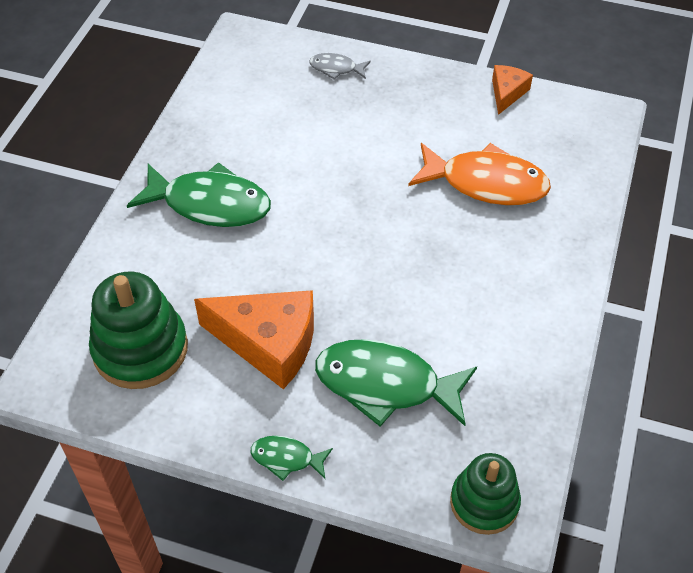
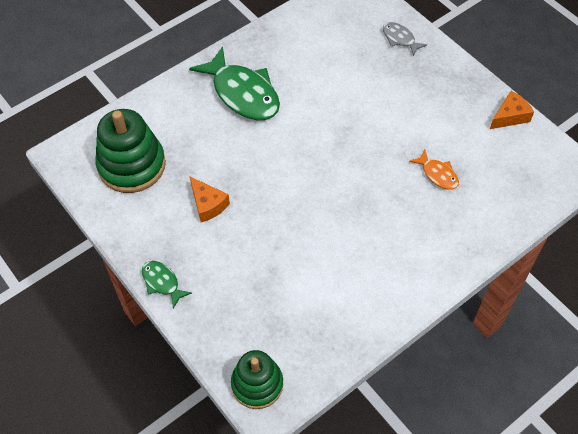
camera: 35 degrees right, 5 degrees up
(269, 343) = (208, 204): orange cheese -> orange cheese, size x0.53
(386, 384) = (257, 273): green fish -> none
(486, 183) = (437, 174): orange fish -> orange fish, size x0.48

